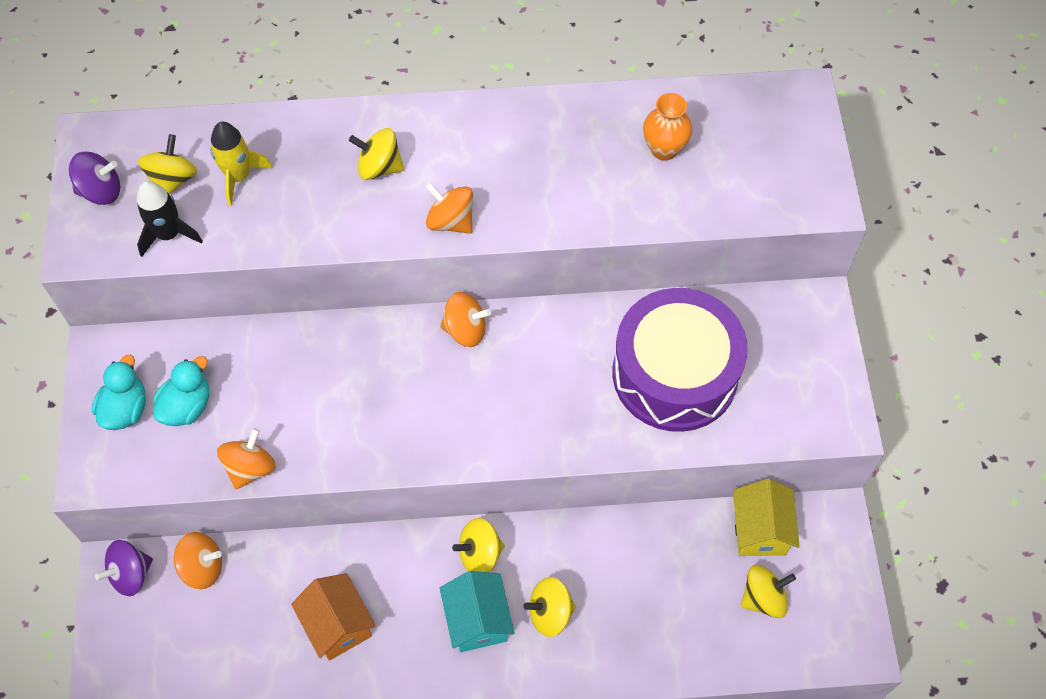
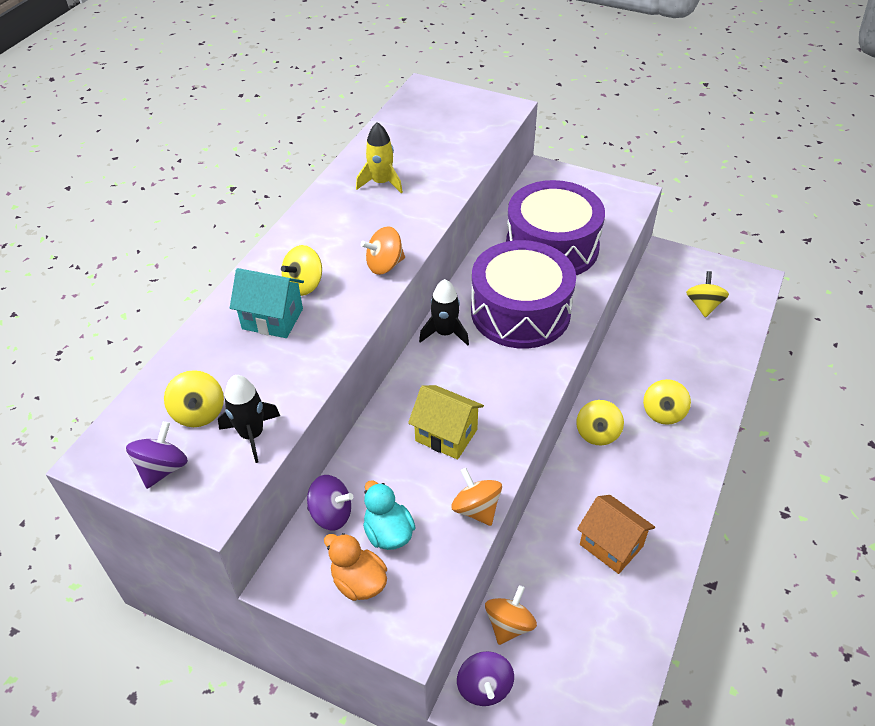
camera: 60 degrees left, 15 degrees down
(125, 409) = (359, 582): turquoise duck -> orange duck
(173, 180) = (199, 413): yellow spinning top -> yellow spinning top turned 150 degrees counterclockwise
(185, 349) = (331, 514): none -> purple spinning top
(239, 177) = (237, 369): yellow rocket -> yellow rocket (381, 183)
(338, 625) = (611, 545): orange house -> orange house turned 45 degrees clockwise
(465, 330) = (445, 333): orange spinning top -> black rocket
(477, 620) = (649, 456): turquoise house -> turquoise house (272, 319)
(543, 388) = (520, 312): none -> purple drum
(664, 149) = (413, 152): orange vase -> none
(759, 530) = (656, 288): yellow house -> yellow house (446, 435)

